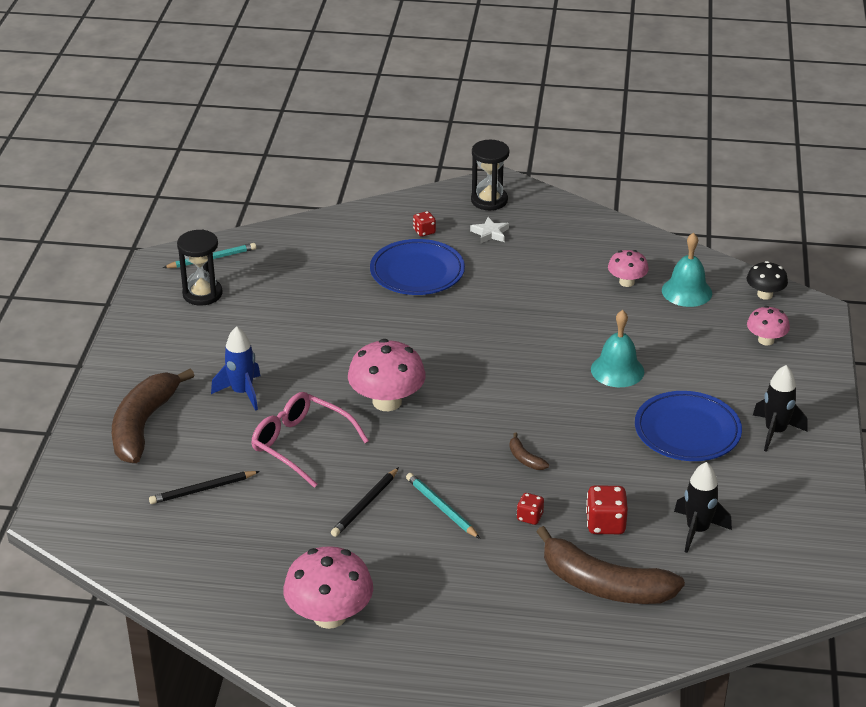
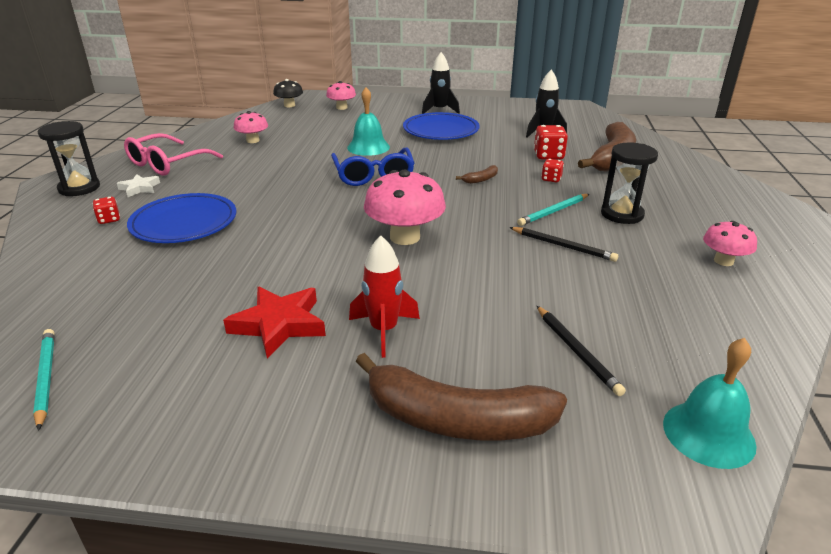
camera: 90 degrees left, 5 degrees down
(202, 294) = (139, 382): black hourglass -> black hourglass (622, 214)
(242, 392) = (384, 330): blue rocket -> red rocket
(256, 342) = (279, 324): none -> red star
(301, 444) = (479, 284): pink glasses -> pink glasses (167, 163)
(329, 616) = (723, 261): pink mushroom -> pink mushroom, size x0.57
(531, 377) = (373, 175): none -> blue glasses
(686, 291) = (275, 124): turquoise bell -> turquoise bell (708, 434)

